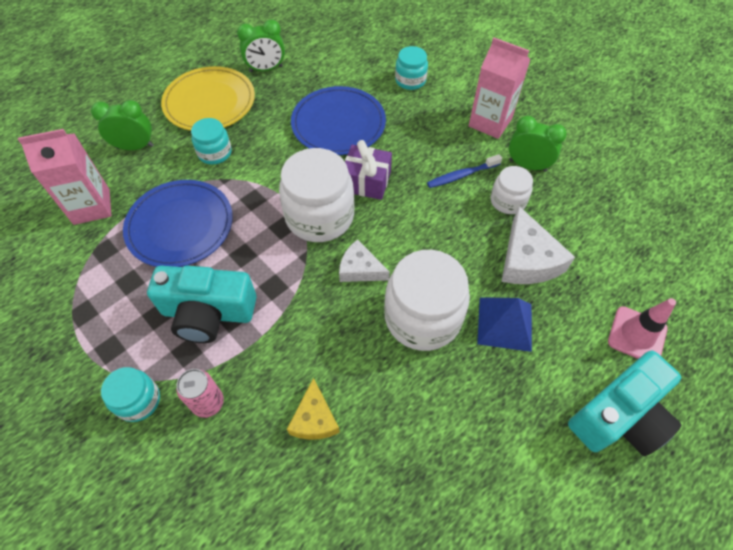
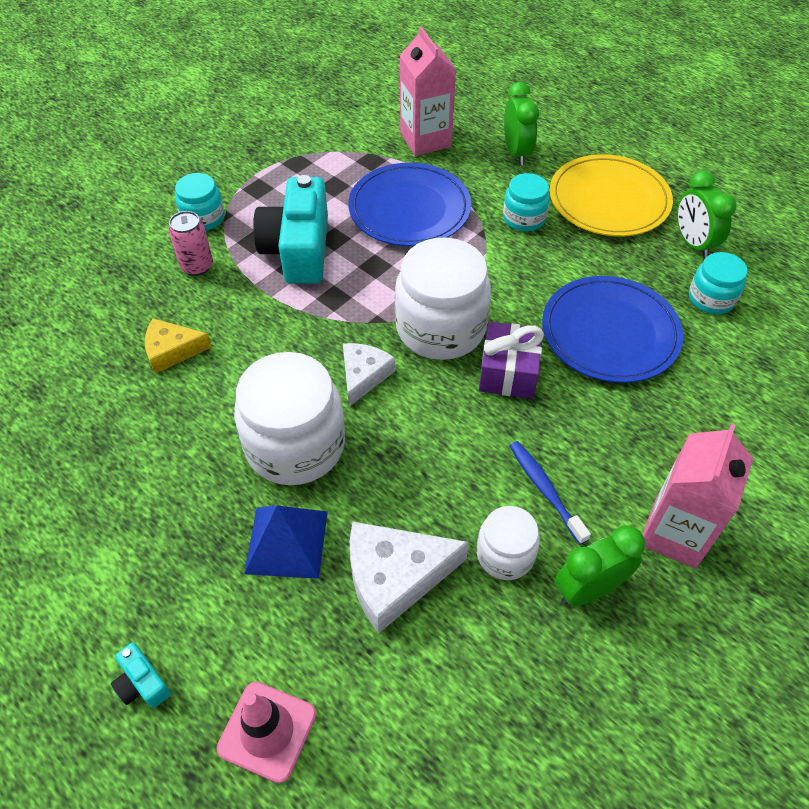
camera: 85 degrees right, 5 degrees down
(410, 80) = (736, 415): turquoise jar -> turquoise jar (711, 299)
(527, 165) = (589, 589): green clock -> green clock turned 135 degrees counterclockwise
(619, 416) = (142, 683): turquoise camera -> turquoise camera, size x0.42

